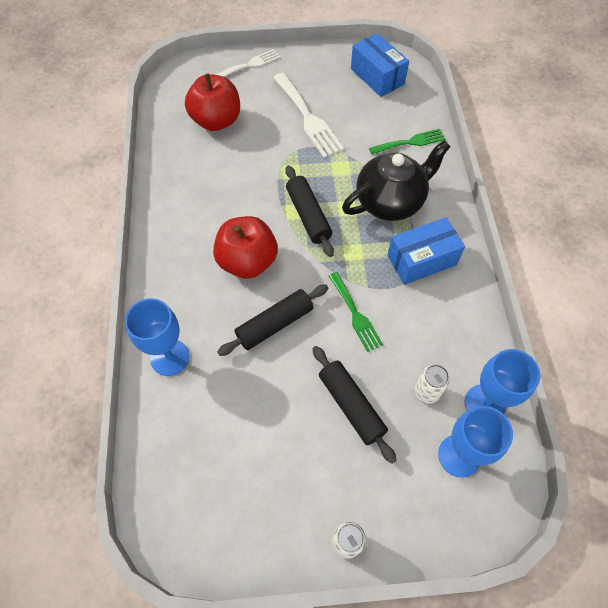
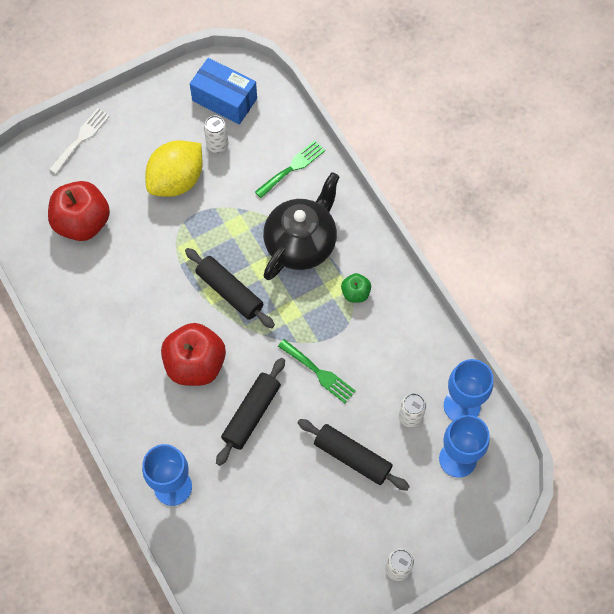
camera: 25 degrees left, 5 degrees up
(308, 118) = (176, 180): white fork -> yellow lemon
(355, 105) = (217, 145): none -> white can
(421, 260) = (355, 293): blue box -> green apple

